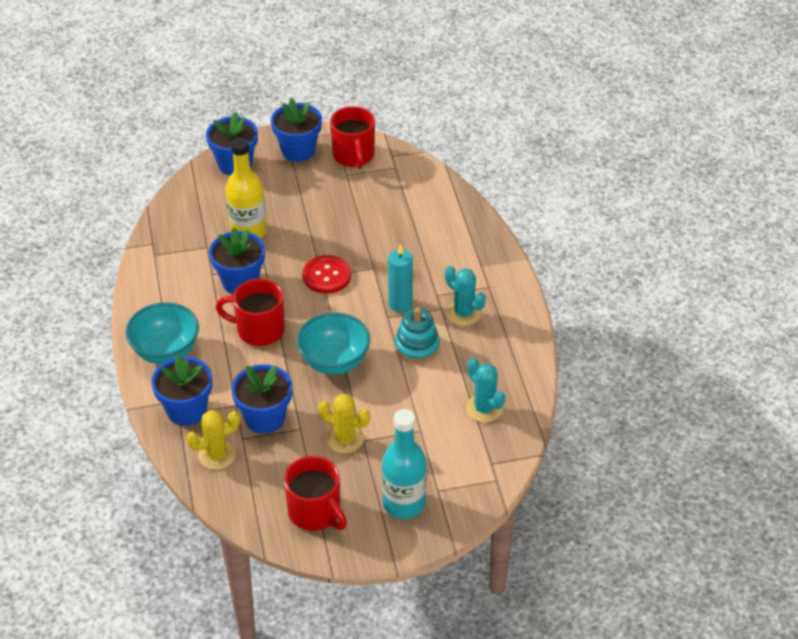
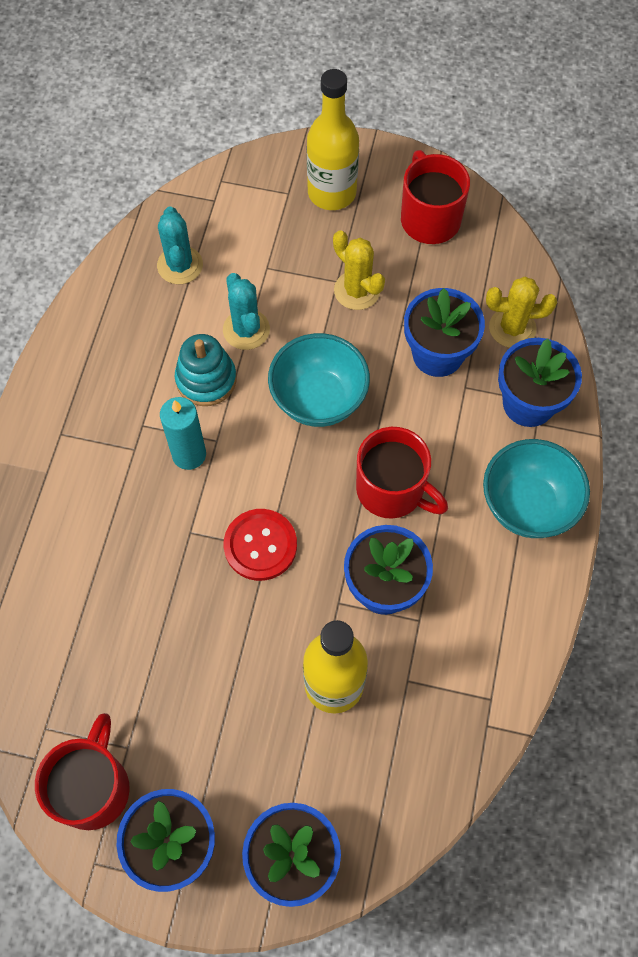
camera: 155 degrees left, 20 degrees up
(404, 503) = (332, 192): turquoise bottle -> yellow bottle
(463, 313) = (119, 405): turquoise cactus -> turquoise cactus (246, 330)

